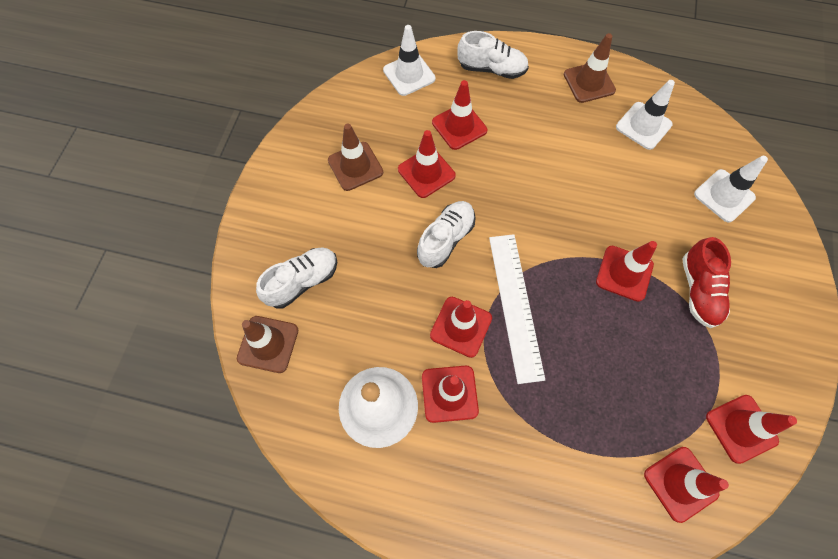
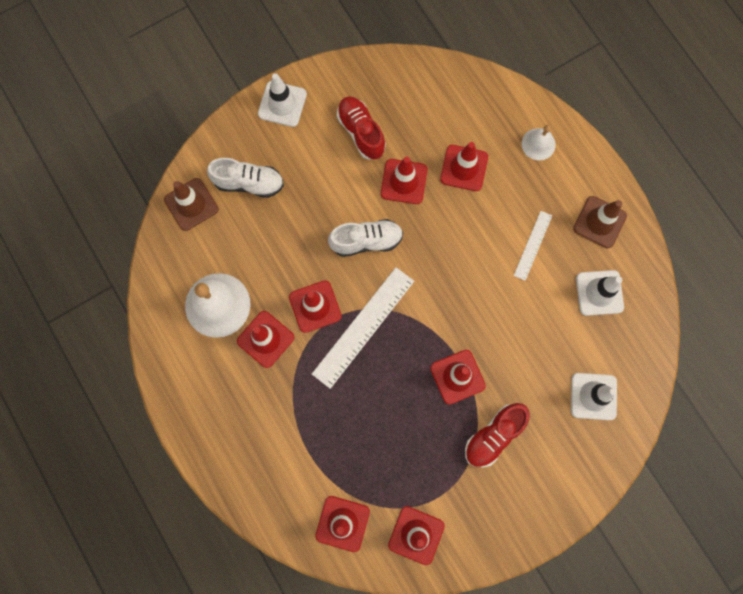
camera: 45 degrees right, 10 degrees up
(355, 166) = (361, 132): brown traffic cone -> red shoe
(409, 74) = (472, 93): white traffic cone -> white traffic cone (282, 104)
(491, 69) = (538, 144): white shoe -> white bell
(565, 135) = (533, 245): none -> white ruler

